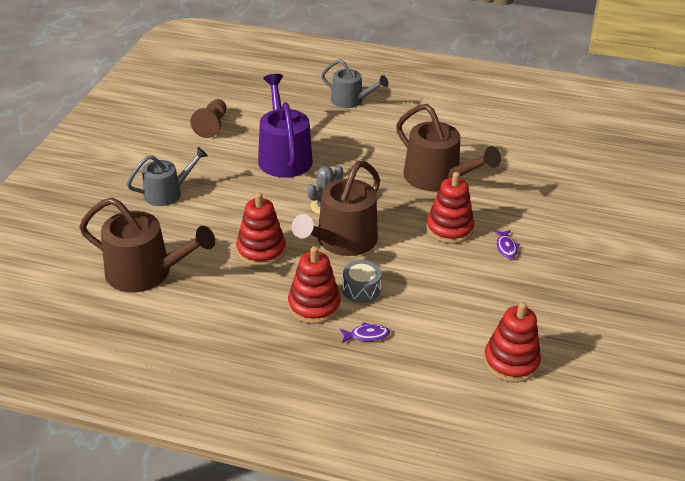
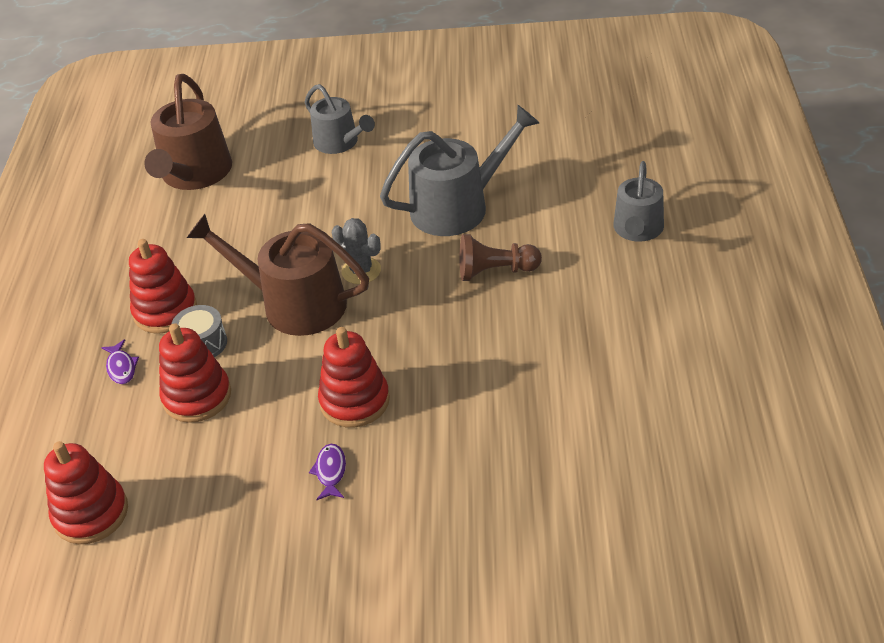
camera: 80 degrees right, 5 degrees up
(212, 126) = (497, 130): brown pawn -> brown pawn (495, 271)
(261, 250) = (255, 243): red stacking toy -> red stacking toy (197, 396)
(284, 156) = (458, 207): purple watering can -> grey watering can
(437, 178) = (475, 364): brown watering can -> none
(506, 247) = (330, 471): purple fish -> purple fish turned 105 degrees clockwise

